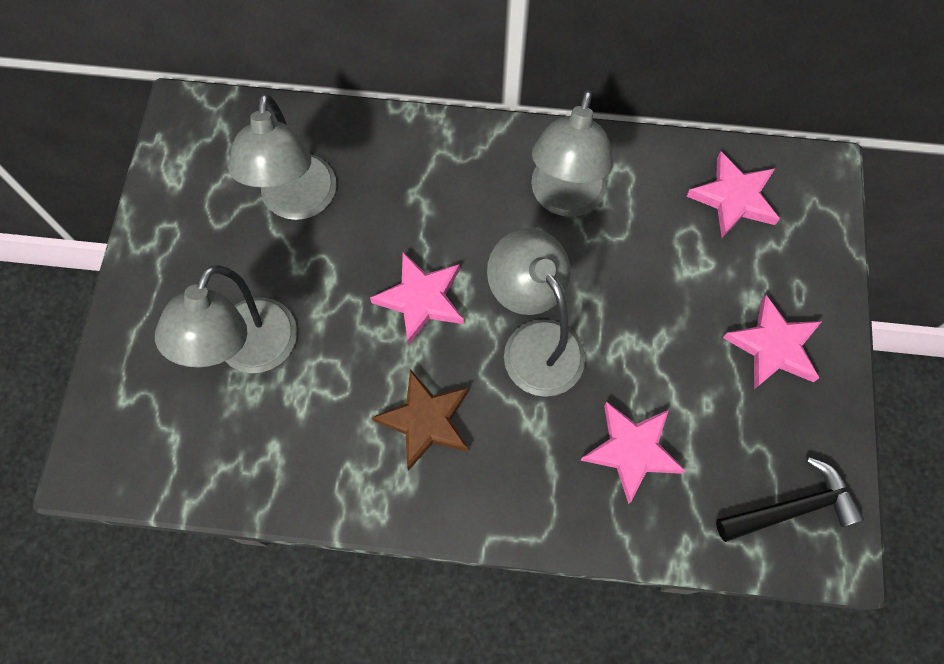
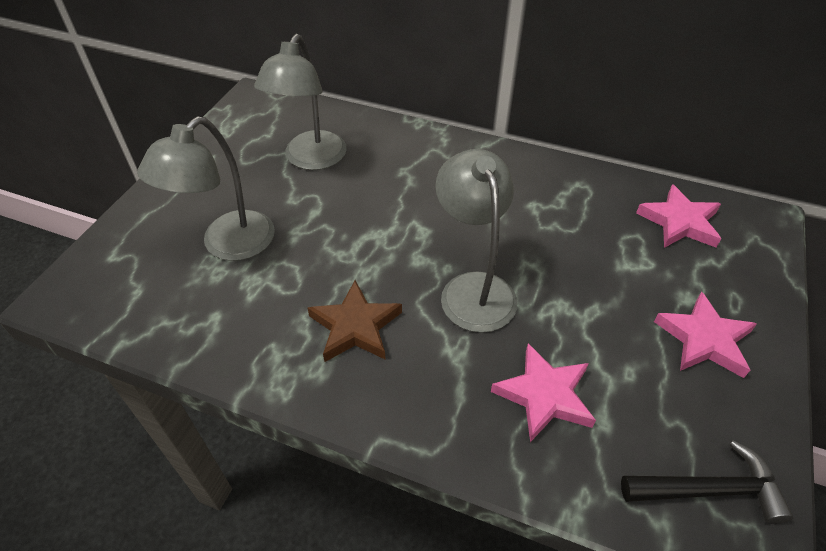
camera: 15 degrees right, 20 degrees down
(421, 299) = (384, 238): pink star -> none
(564, 199) = (528, 196): grey lamp -> none

